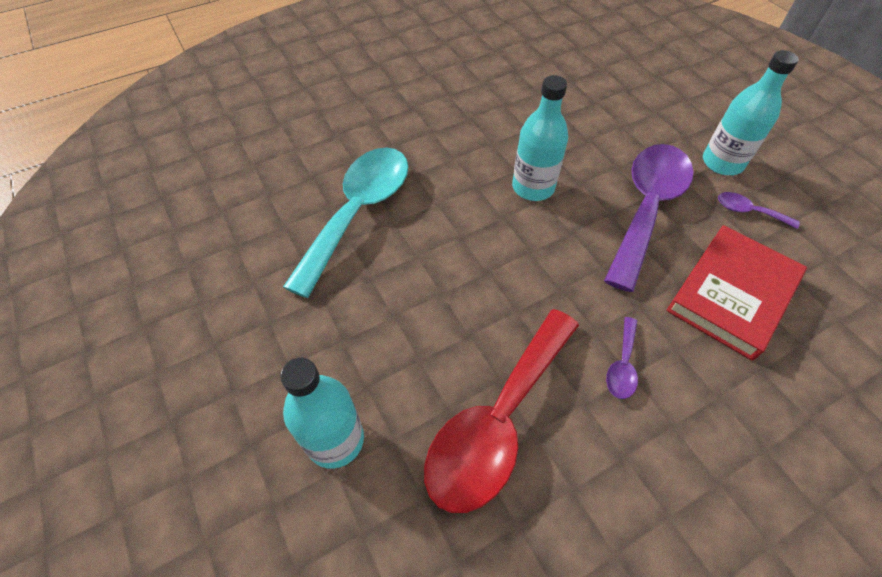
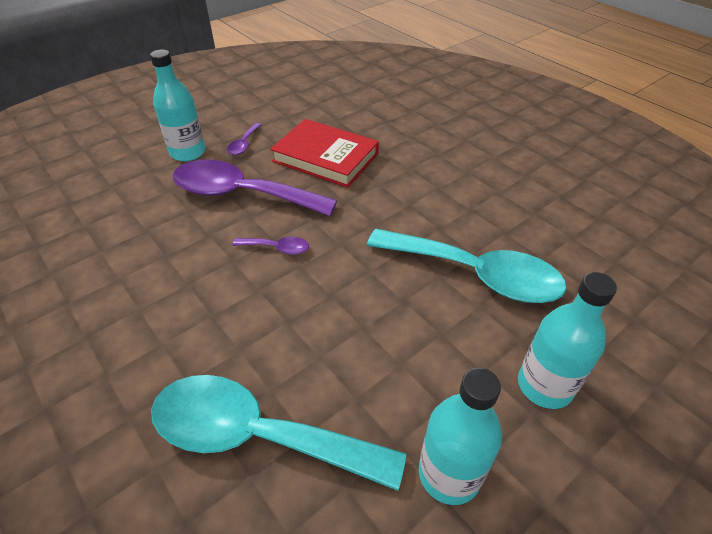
camera: 100 degrees left, 10 degrees down
(497, 421) = (475, 274): red spoon -> turquoise spoon
(533, 187) = (214, 269): turquoise bottle -> turquoise bottle (449, 473)
(622, 365) = (402, 209): purple spoon -> purple spoon (277, 248)

